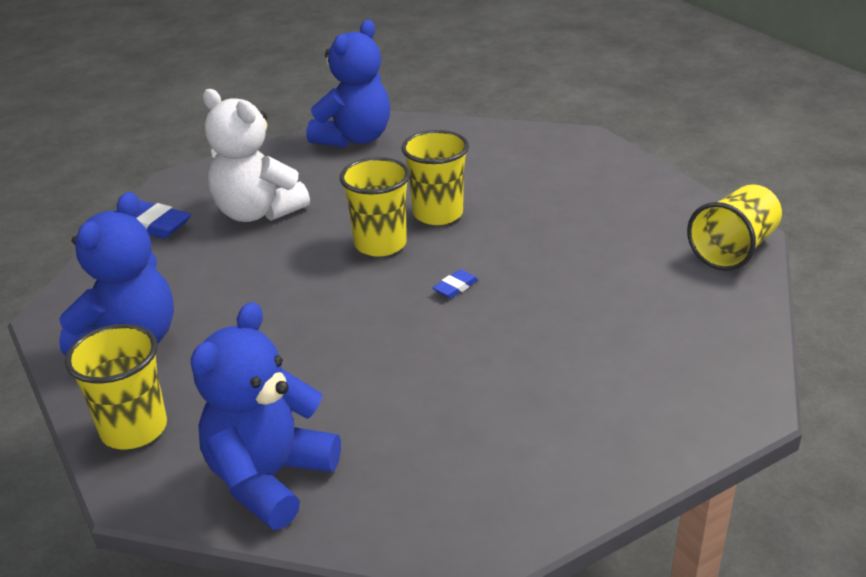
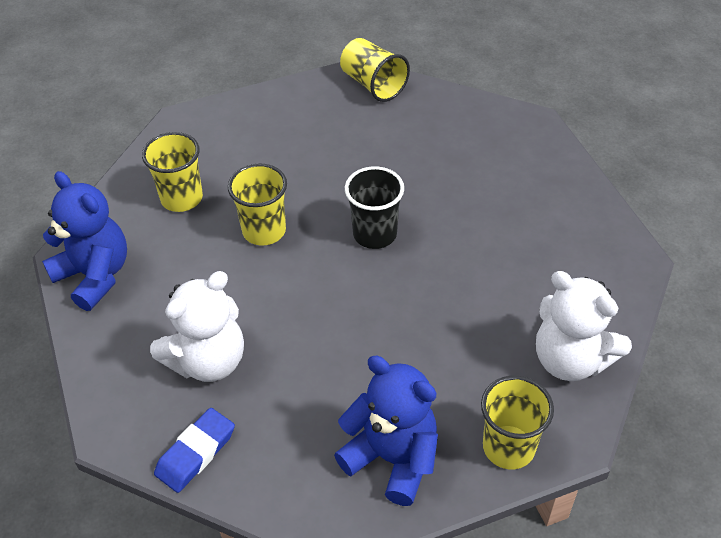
camera: 80 degrees left, 15 degrees up
(269, 478) = (571, 359): blue teddy bear -> white teddy bear
(380, 244) = (298, 273): yellow cup -> yellow cup (181, 198)
(455, 287) = (375, 234): blue eraser -> black cup

